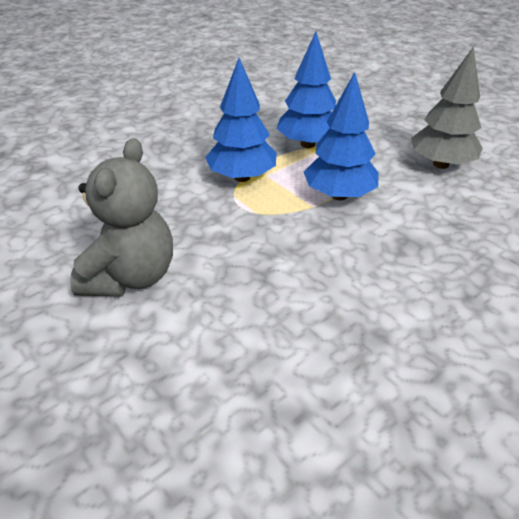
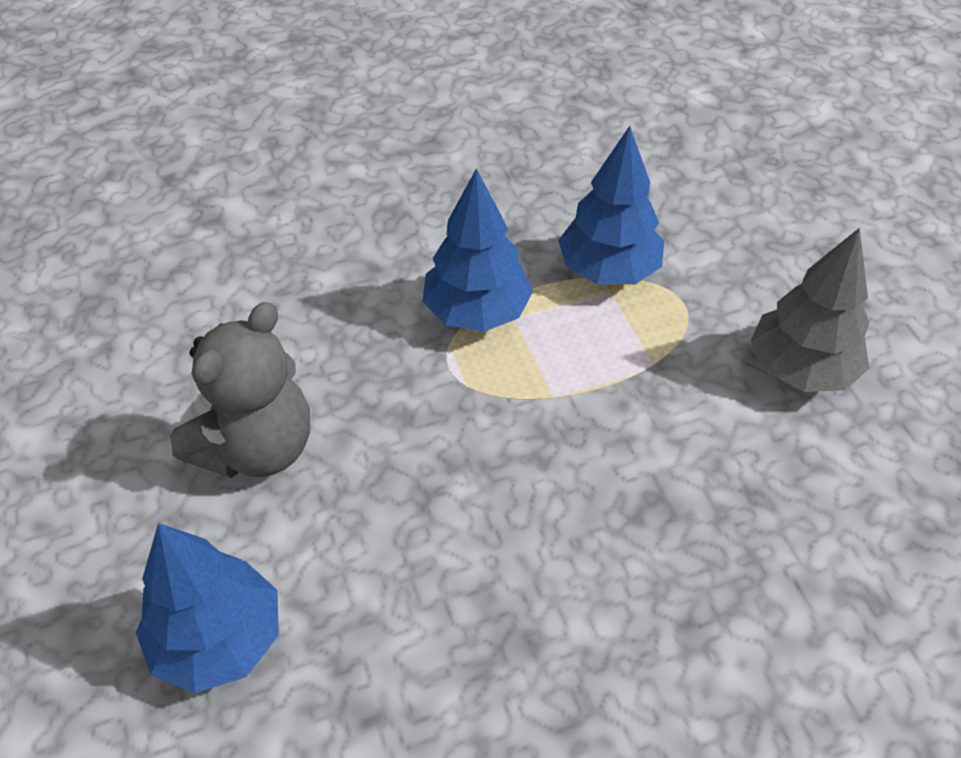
camera: 20 degrees right, 10 degrees up
(339, 195) = (602, 387): blue tree -> blue tree (218, 639)

